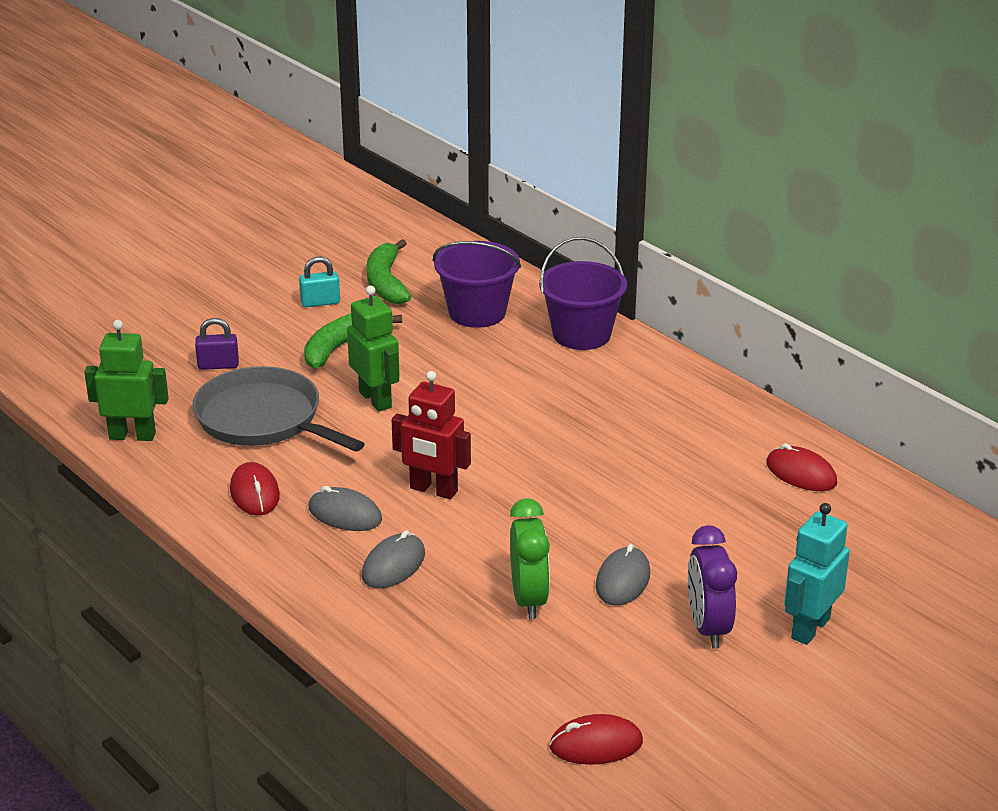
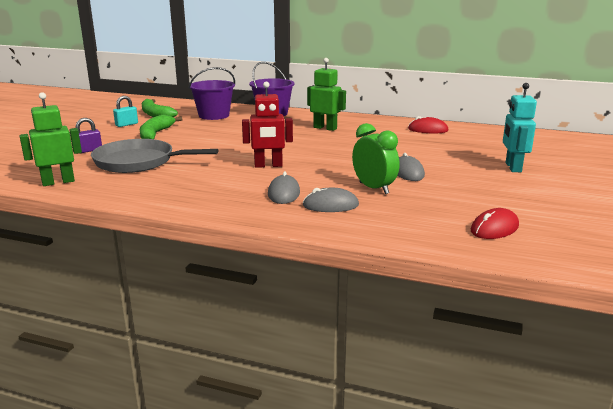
camera: 30 degrees left, 10 degrees down
(255, 493) = (165, 186): red mouse -> none
(345, 514) = (230, 182): grey mouse -> grey mouse (330, 205)
(376, 399) = (196, 145): green robot -> green robot (325, 128)
(708, 628) = (471, 177): purple clock -> none

